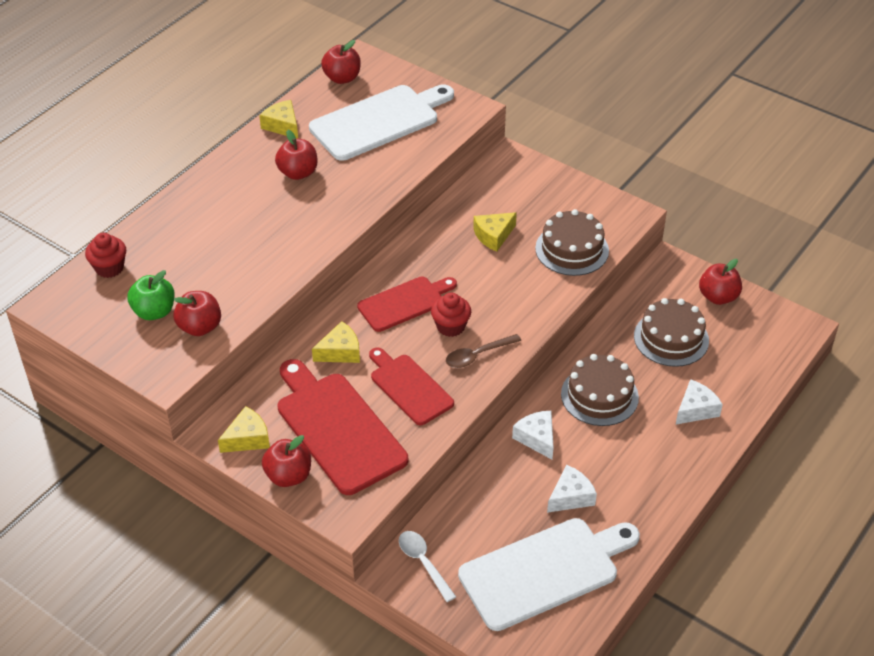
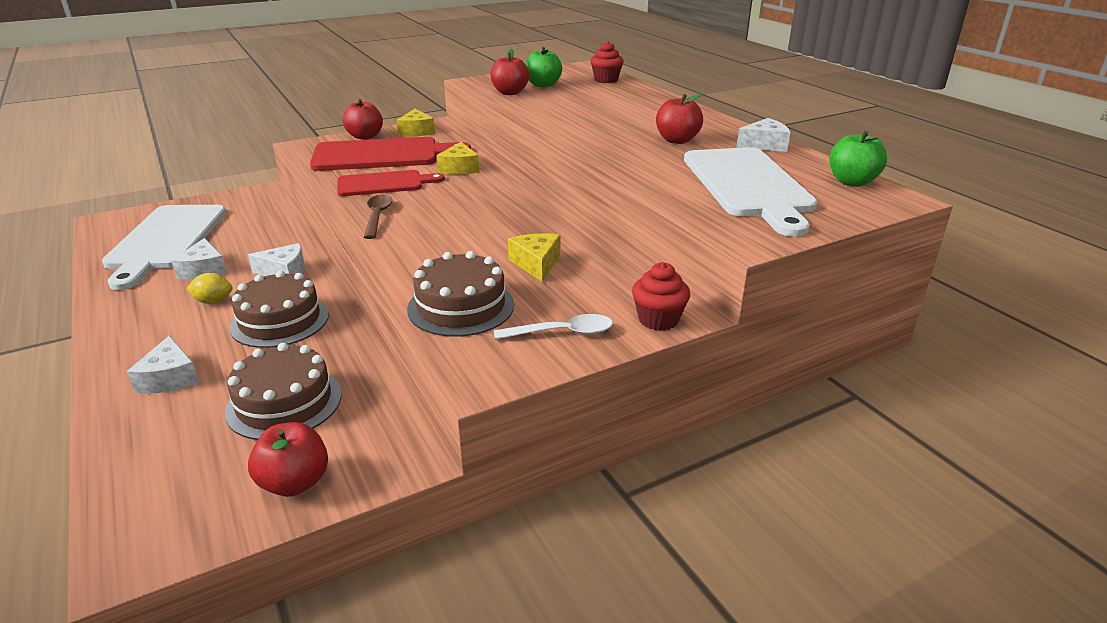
camera: 115 degrees right, 15 degrees down
(282, 125) = (764, 145): yellow cheese -> white cheese
(342, 78) = (852, 182): red apple -> green apple
(404, 303) = (486, 201): red cutting board -> none
(423, 563) = (253, 201): white spoon -> white spoon (562, 333)
(450, 326) = (429, 213): red cupcake -> red cupcake (658, 319)
(606, 453) = (213, 301): none -> yellow lemon

